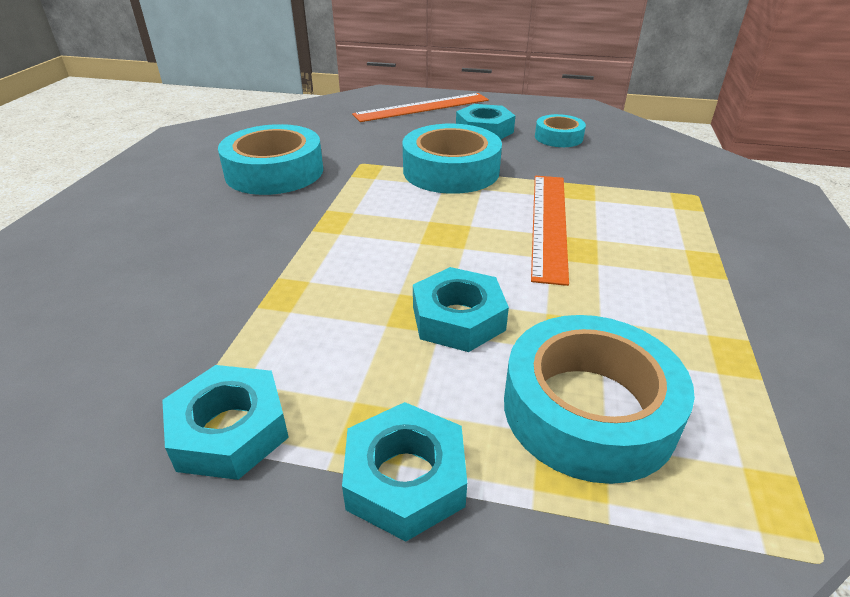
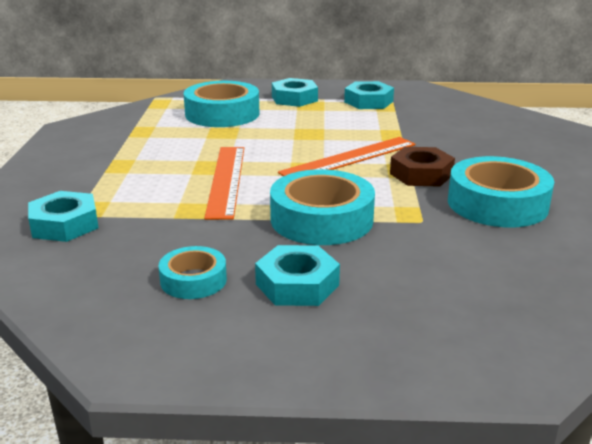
camera: 170 degrees right, 10 degrees down
(313, 211) = (421, 174): none -> brown nut
(422, 107) = (412, 331): orange ruler -> orange ruler (349, 158)
(458, 318) = (285, 132): turquoise nut -> turquoise nut (64, 224)

